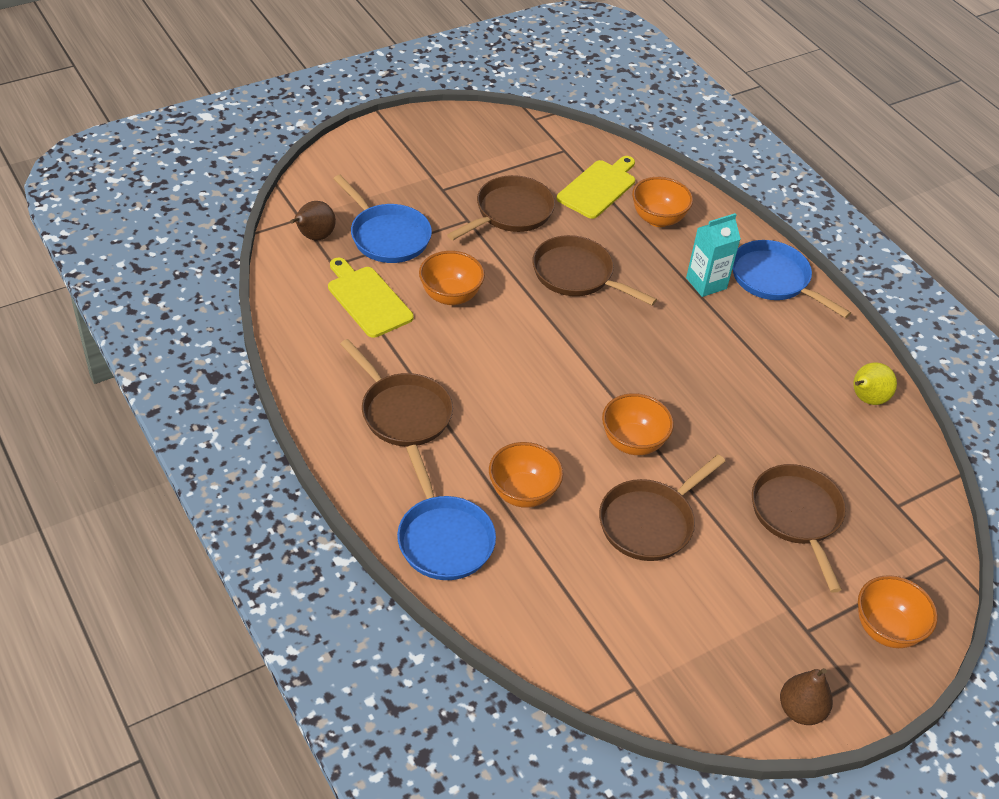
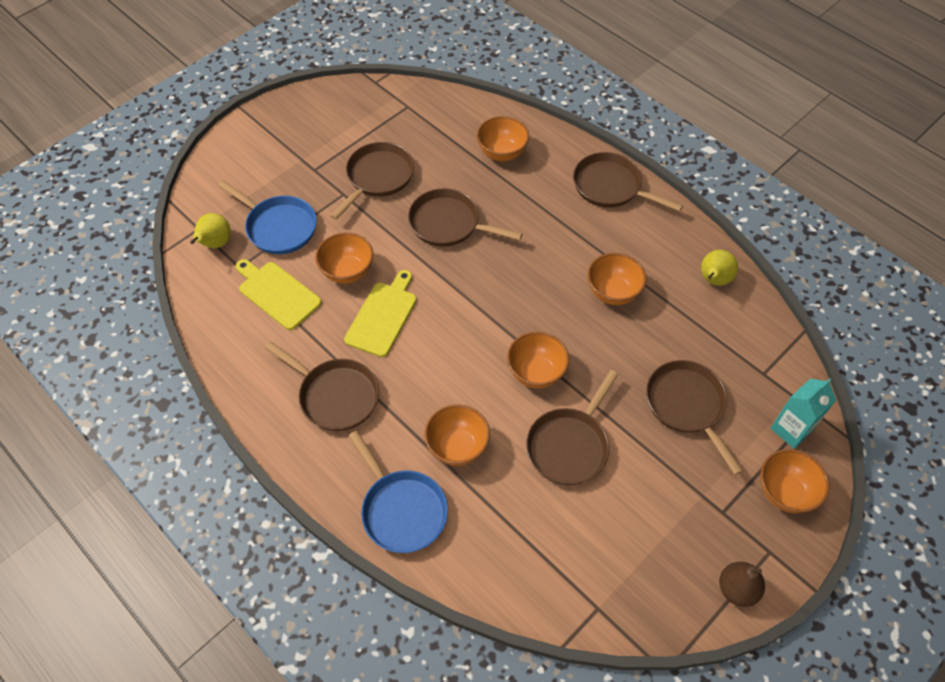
camera: 10 degrees left, 10 degrees up
(314, 237) = (215, 244): brown pear -> yellow pear
(598, 188) = (445, 135): yellow cutting board -> yellow cutting board (383, 316)
(706, 283) = (557, 204): turquoise carton -> turquoise carton (791, 429)
(744, 384) = (613, 292): none -> orange bowl
(774, 280) = (611, 187): blue pan -> brown pan

